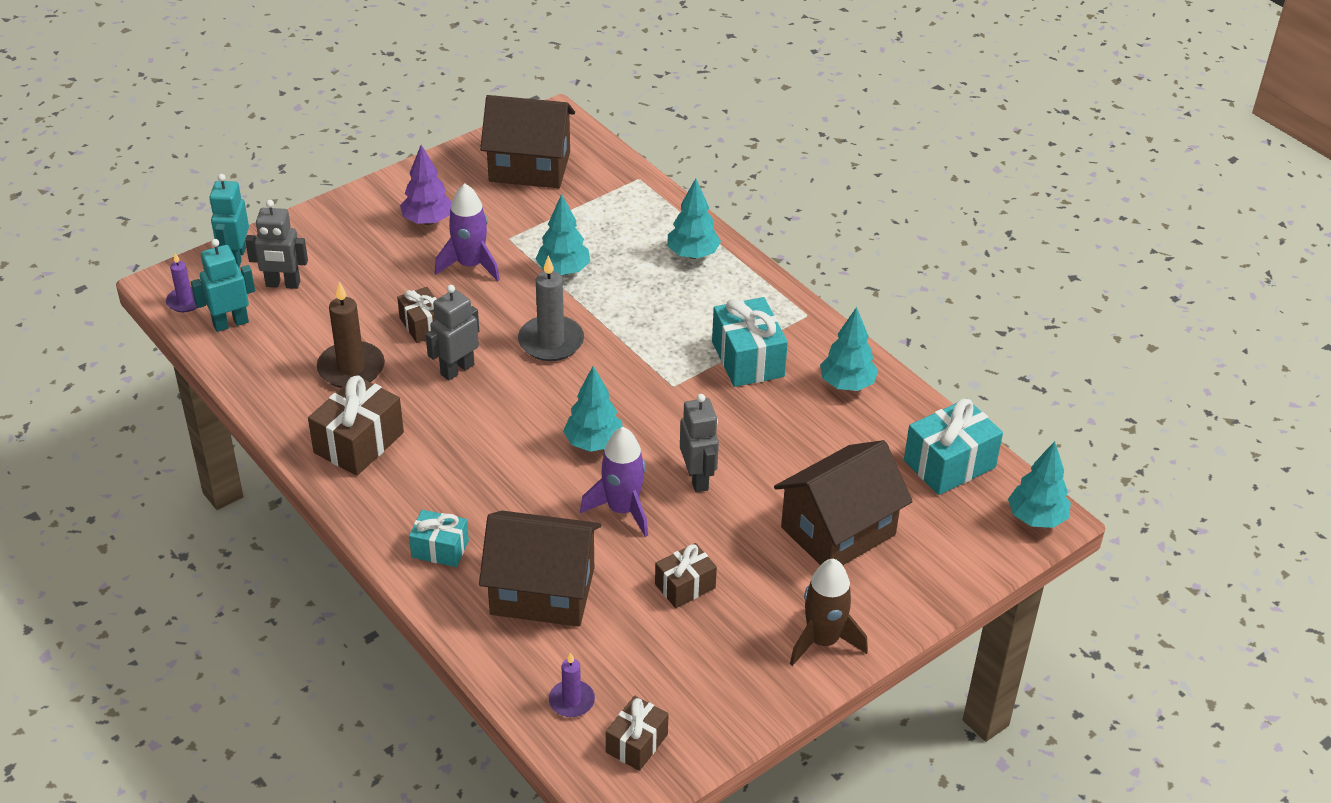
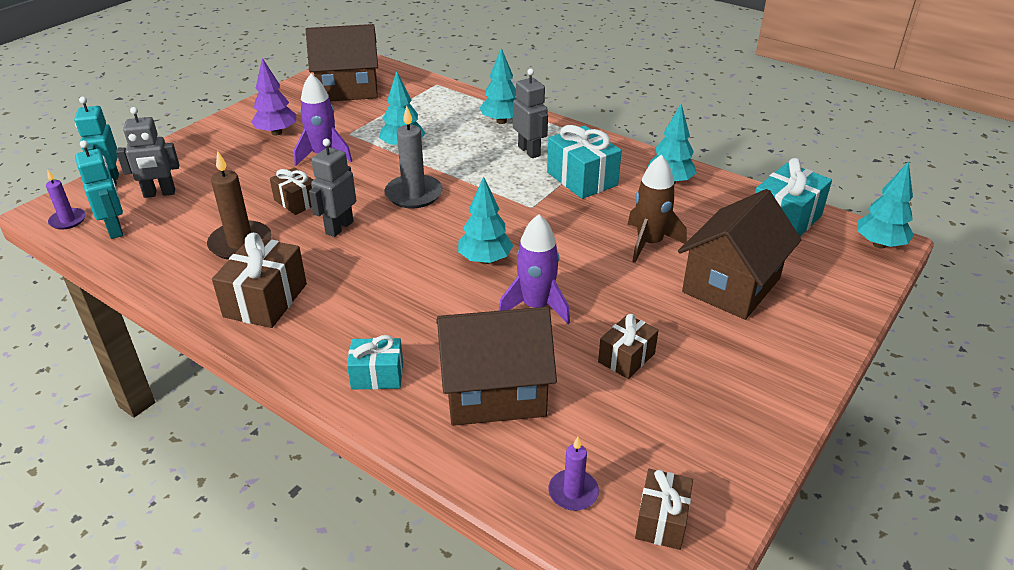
camera: 15 degrees left, 5 degrees down
(230, 323) = (115, 229): turquoise robot -> turquoise robot turned 105 degrees clockwise
(698, 478) = (589, 269): grey robot -> grey robot (529, 151)
(823, 641) = (777, 377): brown rocket -> brown rocket (649, 243)

